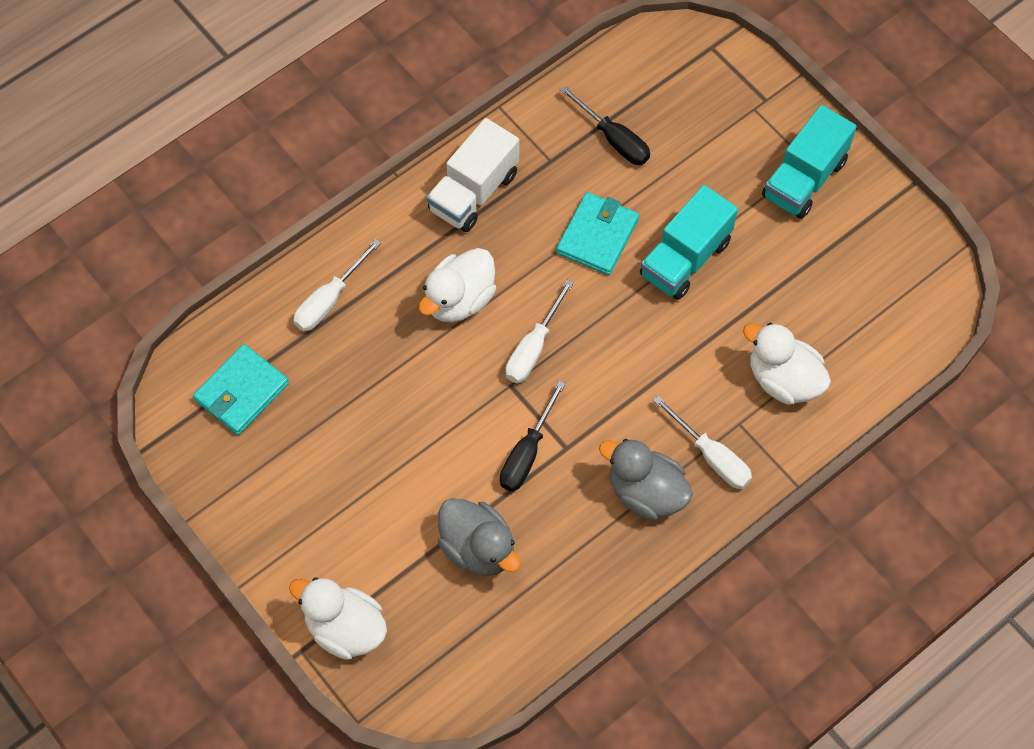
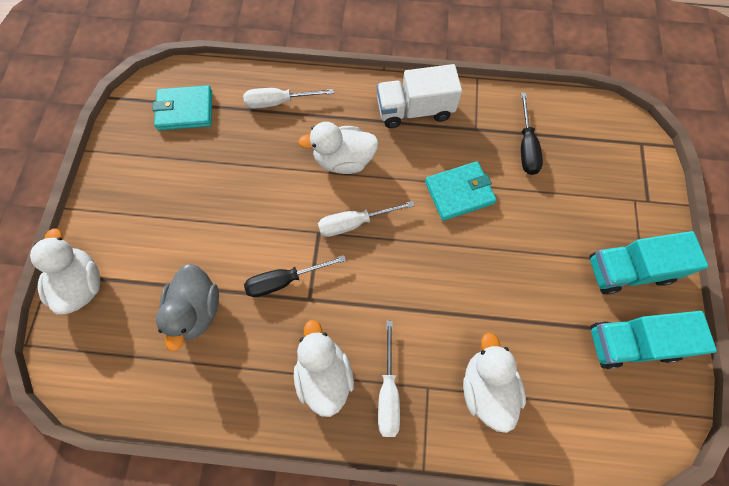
camera: 45 degrees right, 5 degrees up
(646, 492) = (324, 374): grey duck -> white duck
(685, 258) = (499, 252): turquoise truck -> turquoise truck (631, 343)

